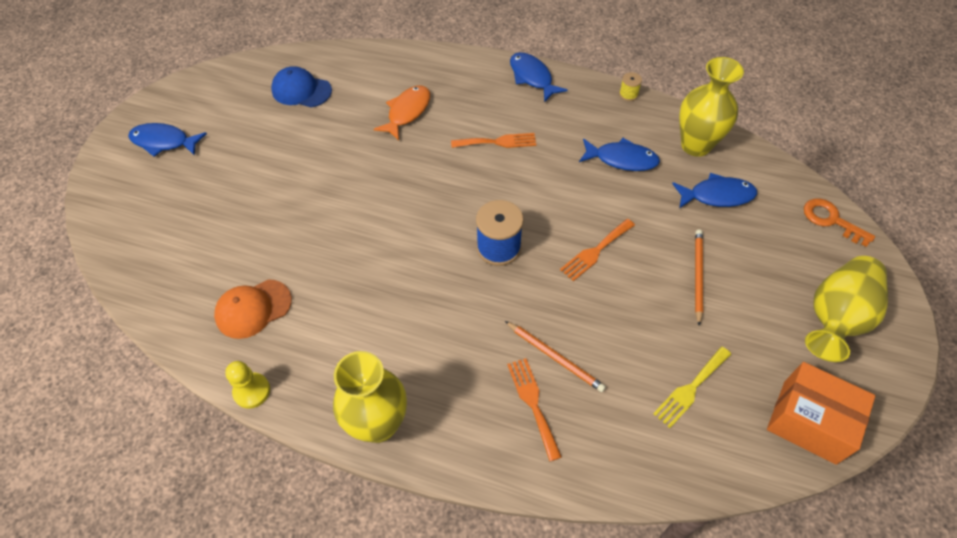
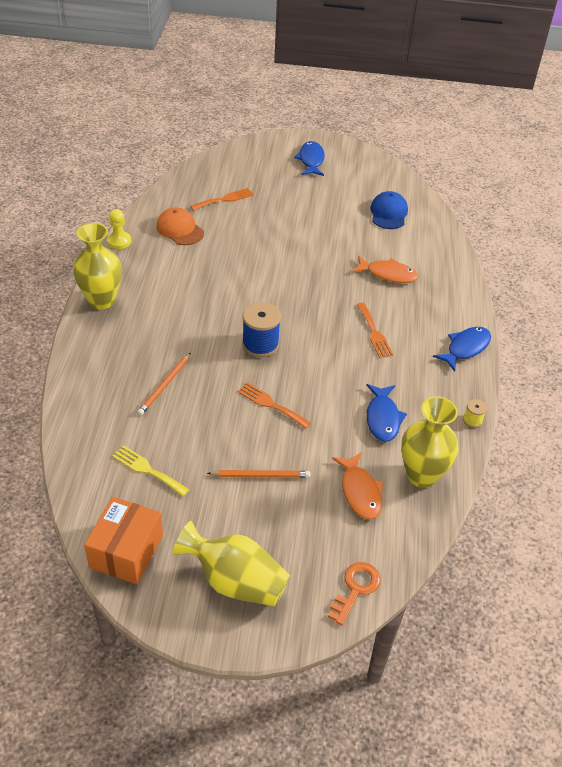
camera: 75 degrees right, 10 degrees down
(533, 403) = (124, 376): orange fork -> orange fork (224, 199)
(717, 195) = (360, 492): blue fish -> orange fish

